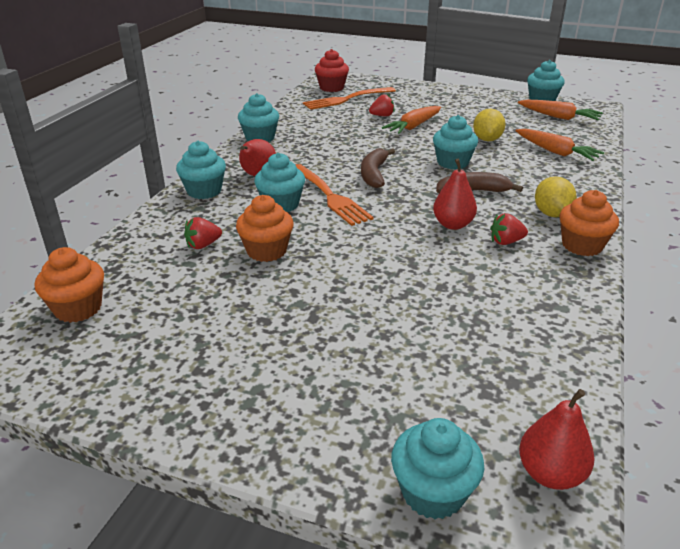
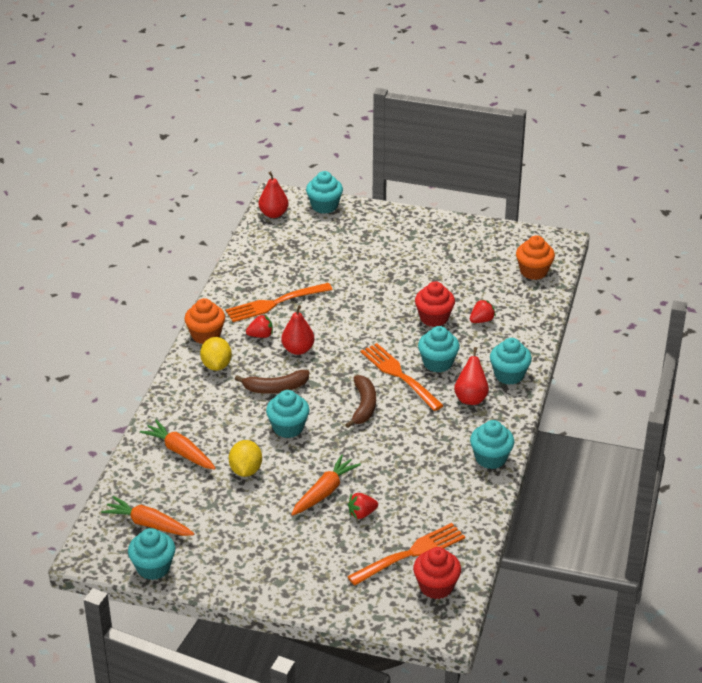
camera: 175 degrees right, 5 degrees up
(266, 251) = (434, 318): orange cupcake -> red cupcake
(496, 281) = (276, 303): none -> orange fork

